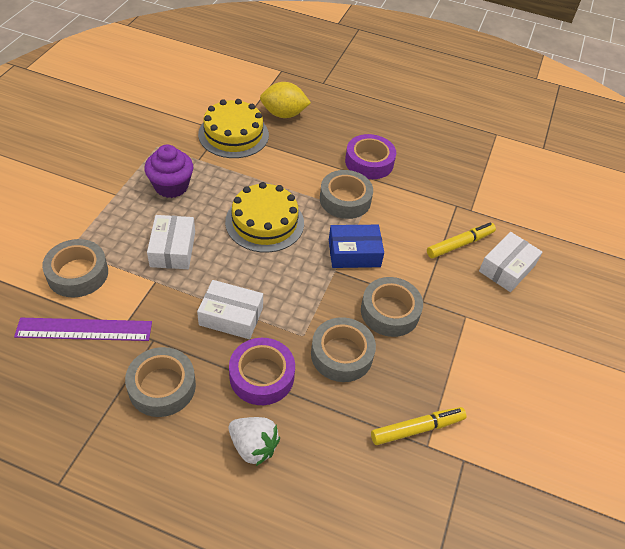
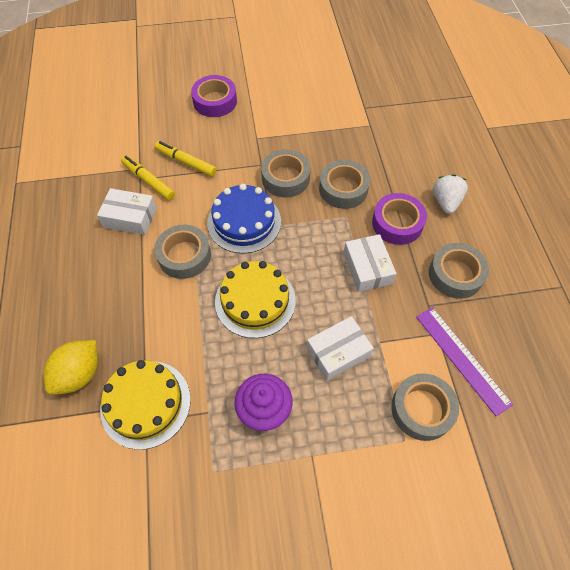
camera: 115 degrees left, 10 degrees up
(284, 114) = (79, 374): yellow lemon -> yellow lemon turned 60 degrees clockwise
(354, 253) = (244, 222): blue box -> blue cake
(369, 162) = (118, 260): purple tape -> purple tape (215, 101)
(417, 429) = (363, 133): yellow marker -> yellow marker (148, 181)
(507, 268) = (192, 130): white box -> white box (130, 217)

